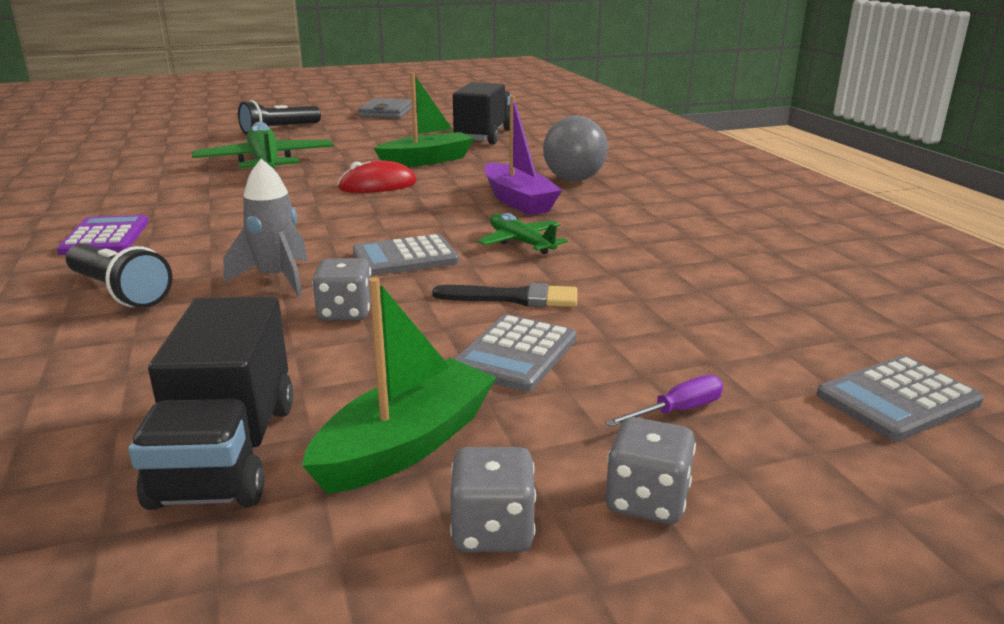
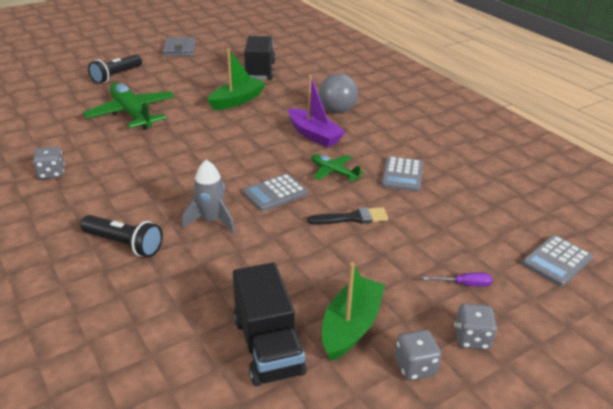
camera: 15 degrees left, 10 degrees up
(105, 237) = (77, 198): purple calculator -> none
(345, 313) = (267, 242): grey dice -> grey dice (51, 173)
(378, 185) = (220, 129): red mouse -> none
(515, 354) = (373, 259): grey calculator -> grey calculator (402, 175)
(677, 411) = (464, 284): purple screwdriver -> purple screwdriver turned 45 degrees clockwise

